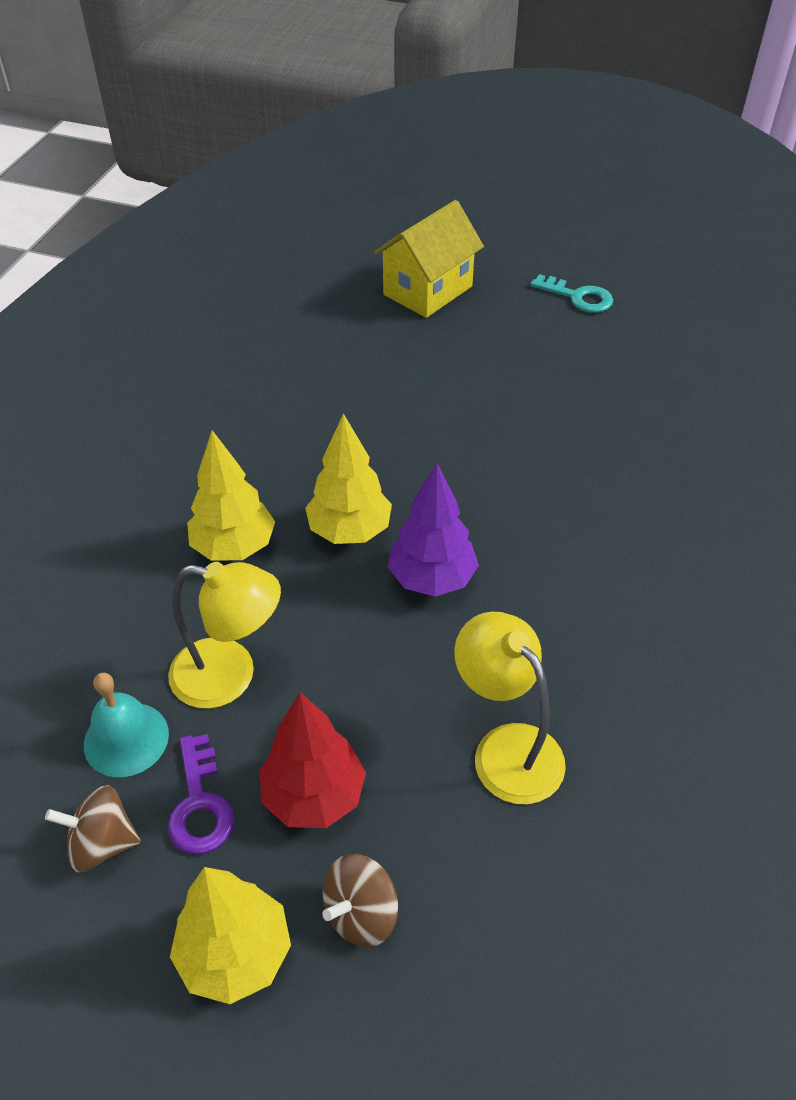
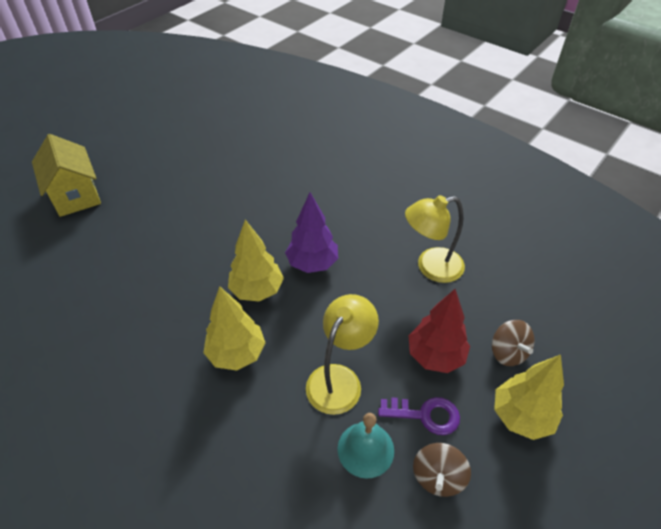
camera: 70 degrees left, 0 degrees up
(578, 297) = (140, 138): turquoise key -> none

